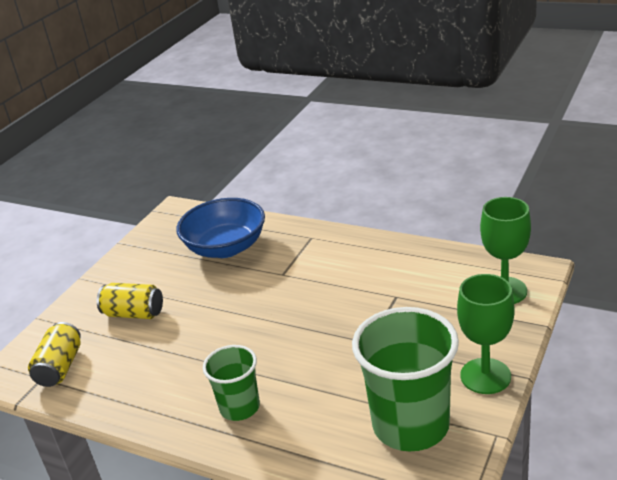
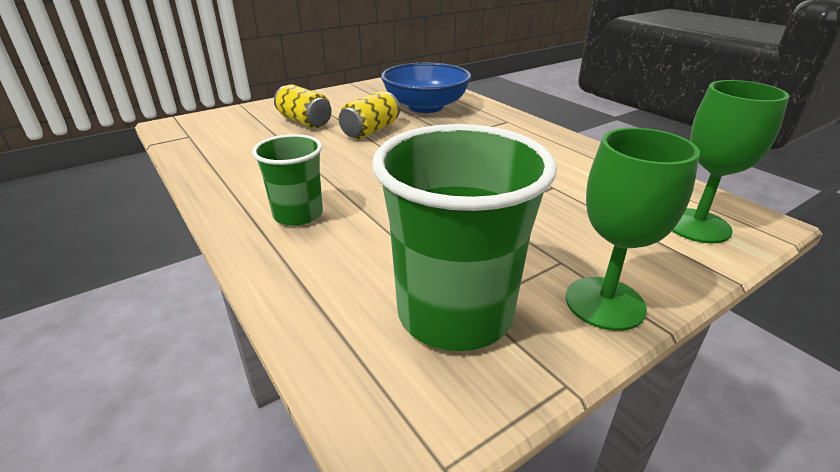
camera: 25 degrees right, 0 degrees up
(60, 367) = (209, 134): yellow can -> yellow can (370, 131)

